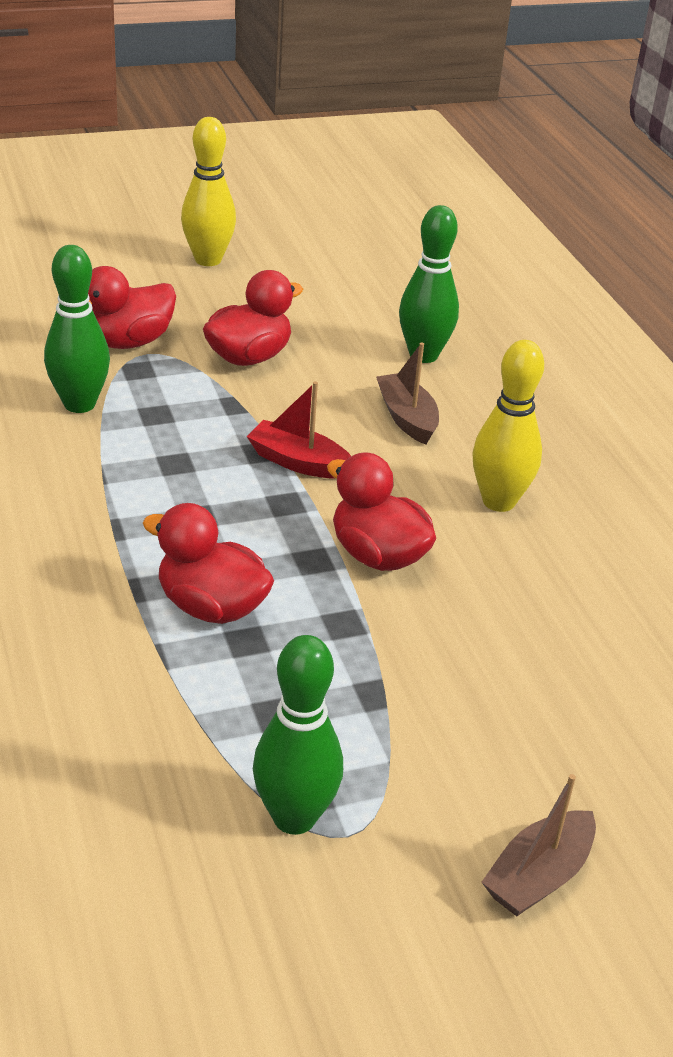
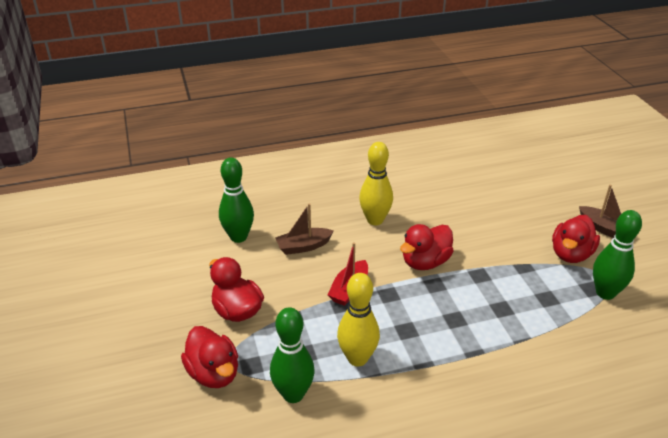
camera: 85 degrees left, 0 degrees up
(208, 260) = (100, 334): yellow bowling pin -> yellow bowling pin (357, 358)
(211, 607) = (480, 322): red duck -> red duck (571, 254)

